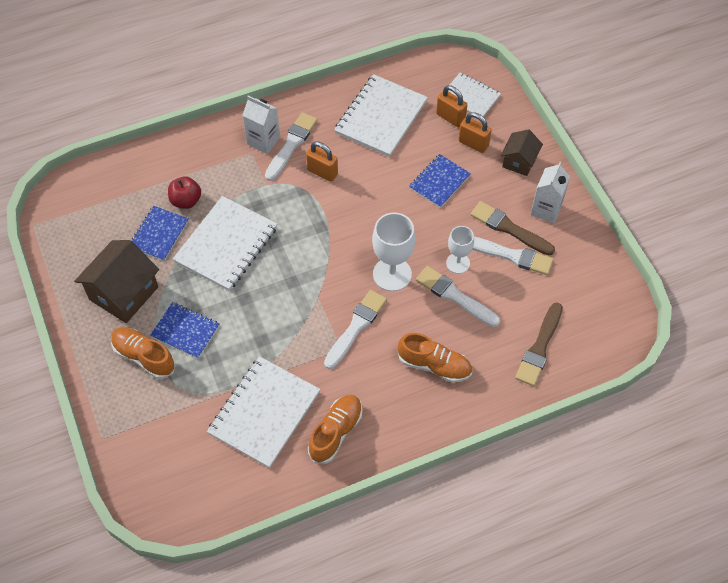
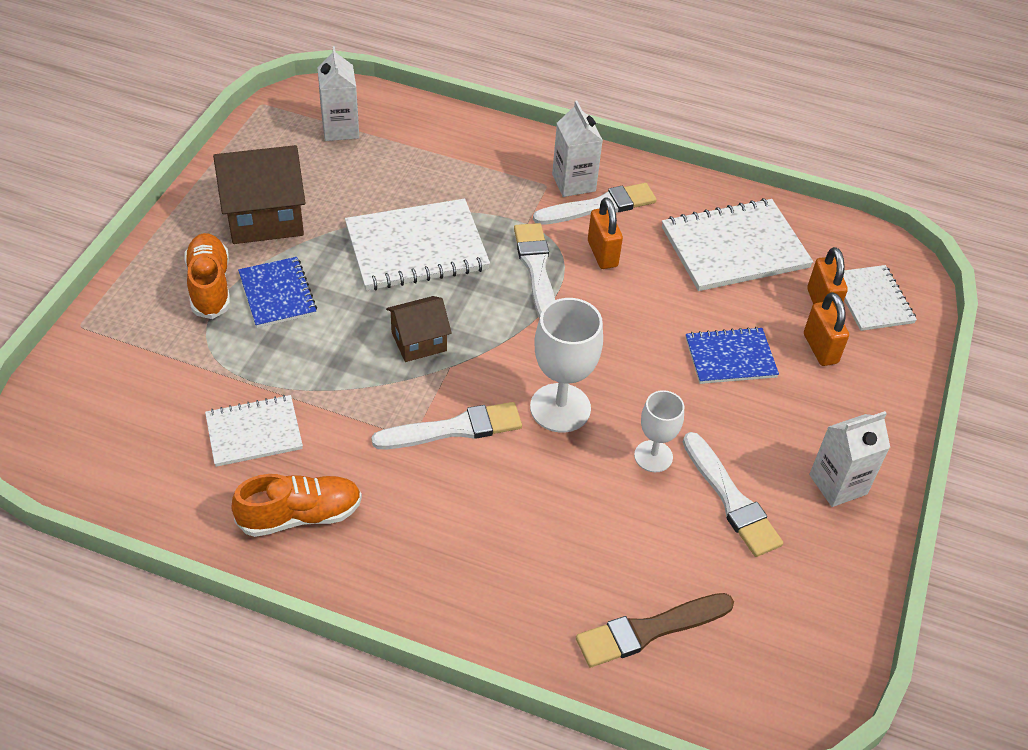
camera: 40 degrees right, 10 degrees down
(100, 206) = (340, 129): none -> white carton
(159, 234) = (363, 191): blue notebook -> none
(186, 201) = (427, 181): red apple -> none
(264, 413) = (254, 432): white notebook -> white notebook, size x0.60
(434, 365) = (495, 541): orange shoe -> none
(455, 296) = (608, 488): white brush -> white brush (536, 269)
(509, 228) = (763, 468): brown brush -> none
(519, 161) = (860, 408): brown house -> brown house (419, 341)

